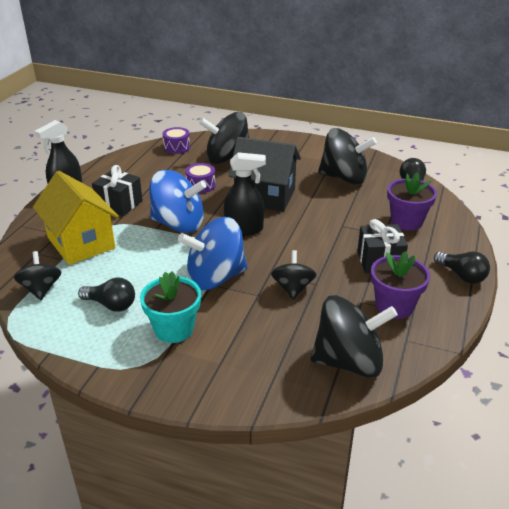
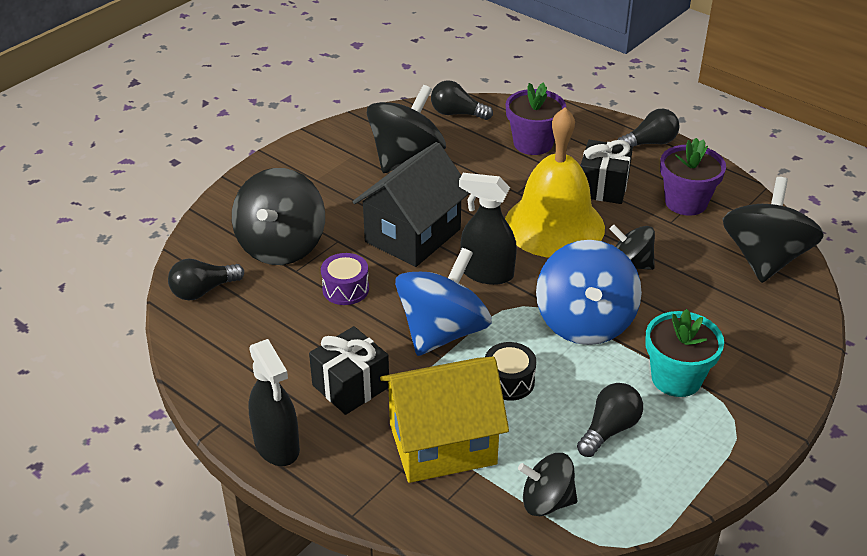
camera: 70 degrees left, 5 degrees up
(143, 256) = (509, 381): none -> black drum
(177, 147) = (203, 291): purple drum -> black light bulb
(244, 229) = (486, 273): black spray bottle -> black spray bottle turned 90 degrees counterclockwise
(315, 247) = (554, 225): none -> yellow bell

